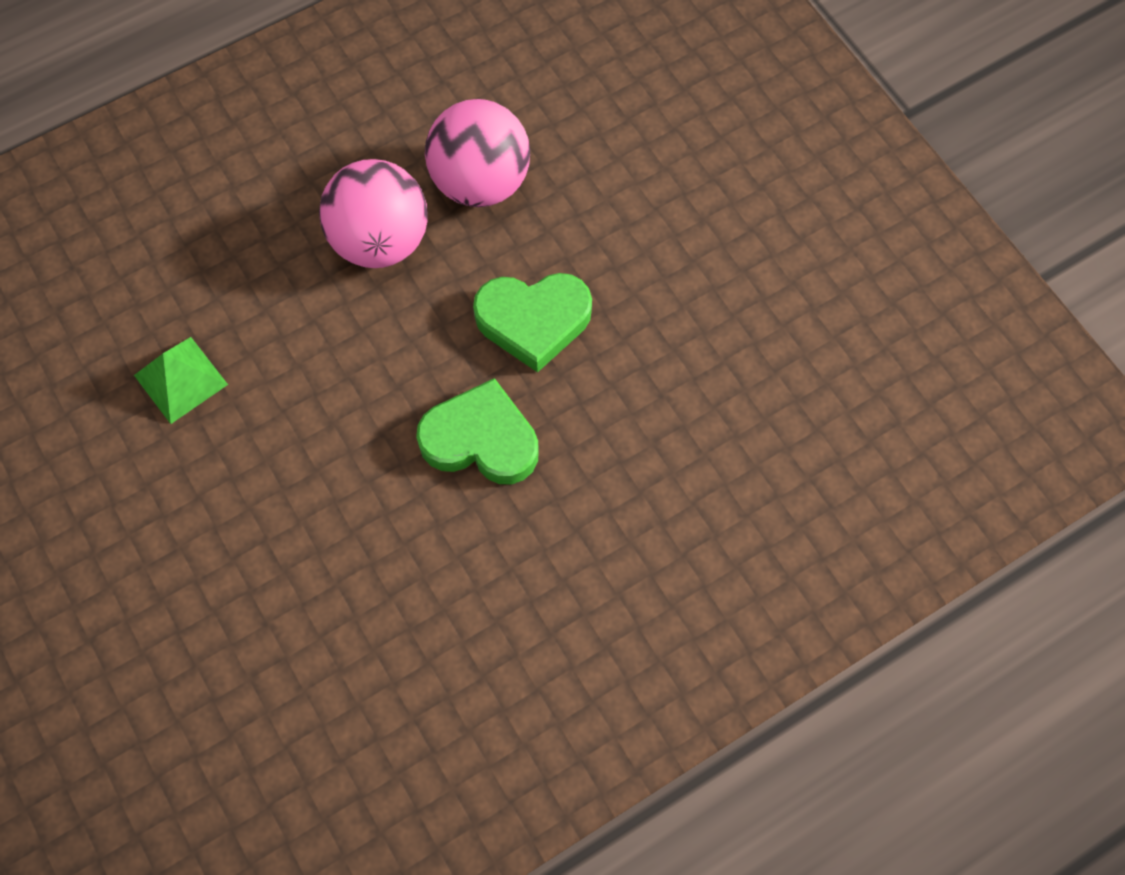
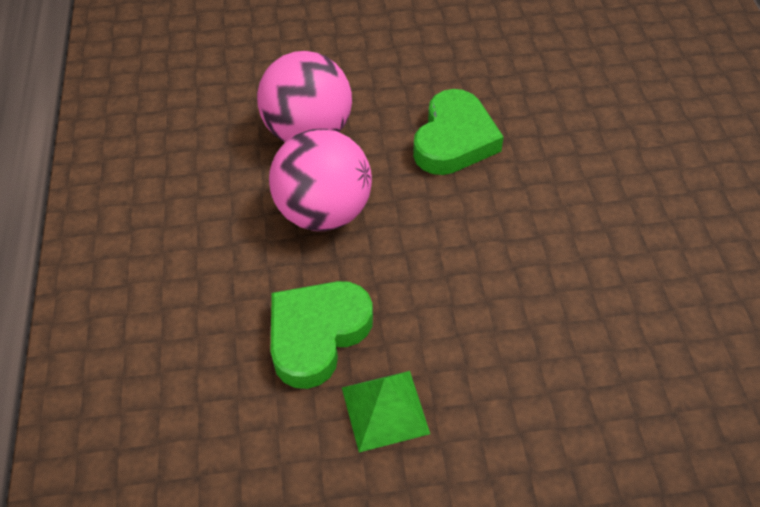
camera: 65 degrees left, 15 degrees down
(481, 439) = (547, 203): green heart -> green heart (317, 335)

